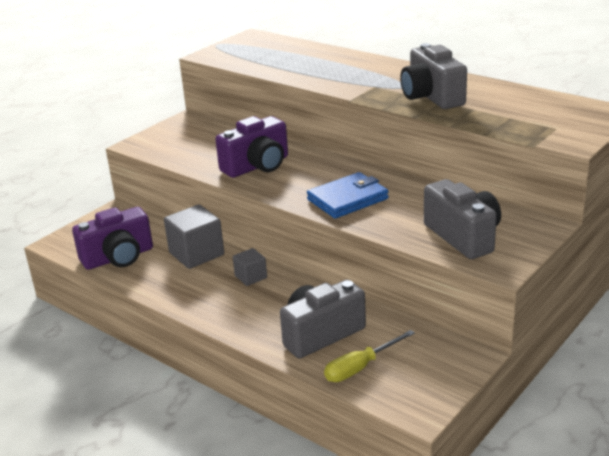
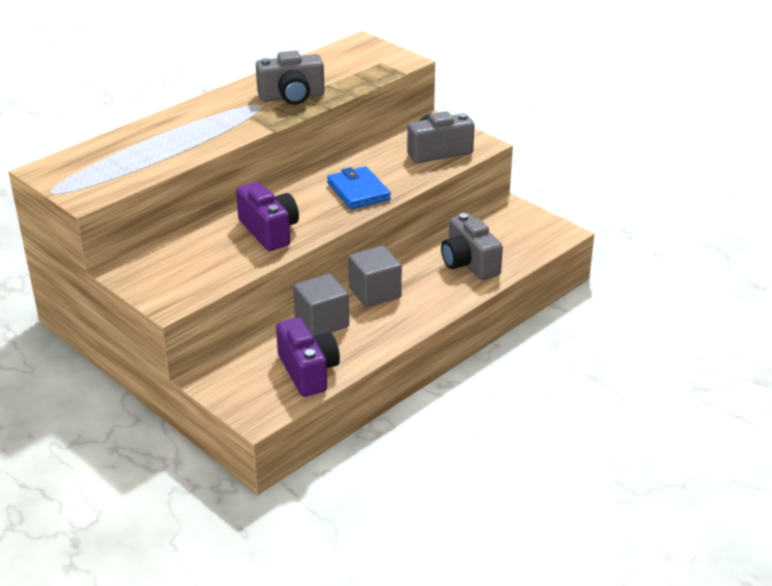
camera: 85 degrees left, 5 degrees up
(251, 277) = (374, 292): grey cube -> grey cube, size x1.79
(360, 367) = (514, 250): yellow screwdriver -> none

